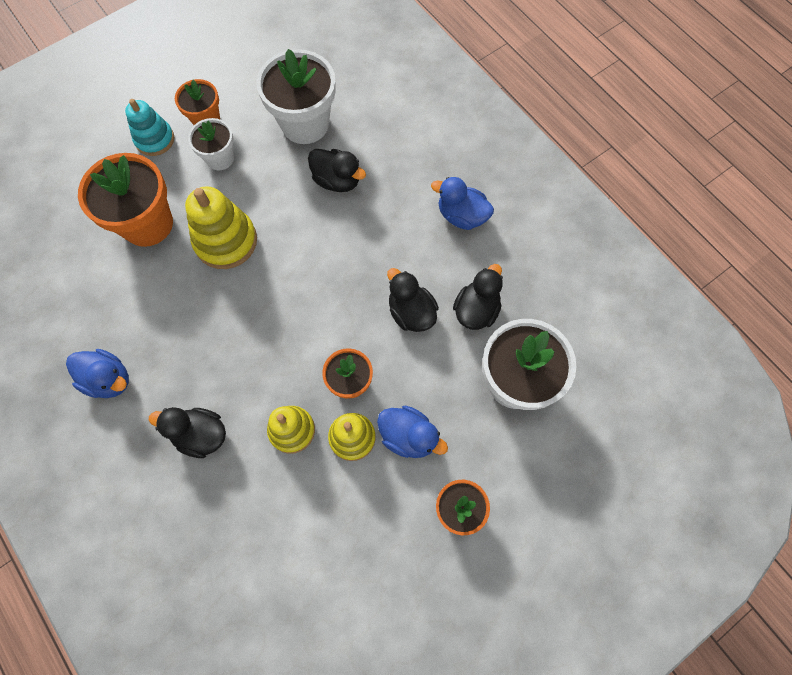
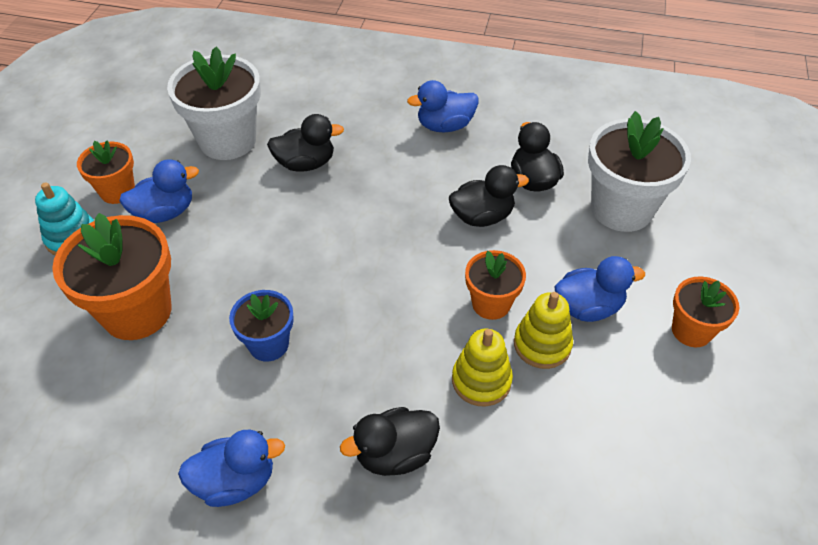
camera: 40 degrees left, 20 degrees down
(197, 305) = (269, 344): none -> blue flower pot
(220, 158) = (165, 212): white flower pot -> blue duck
(226, 241) = (243, 273): yellow stacking toy -> none
(411, 312) = (482, 216): black duck -> black duck turned 150 degrees clockwise

